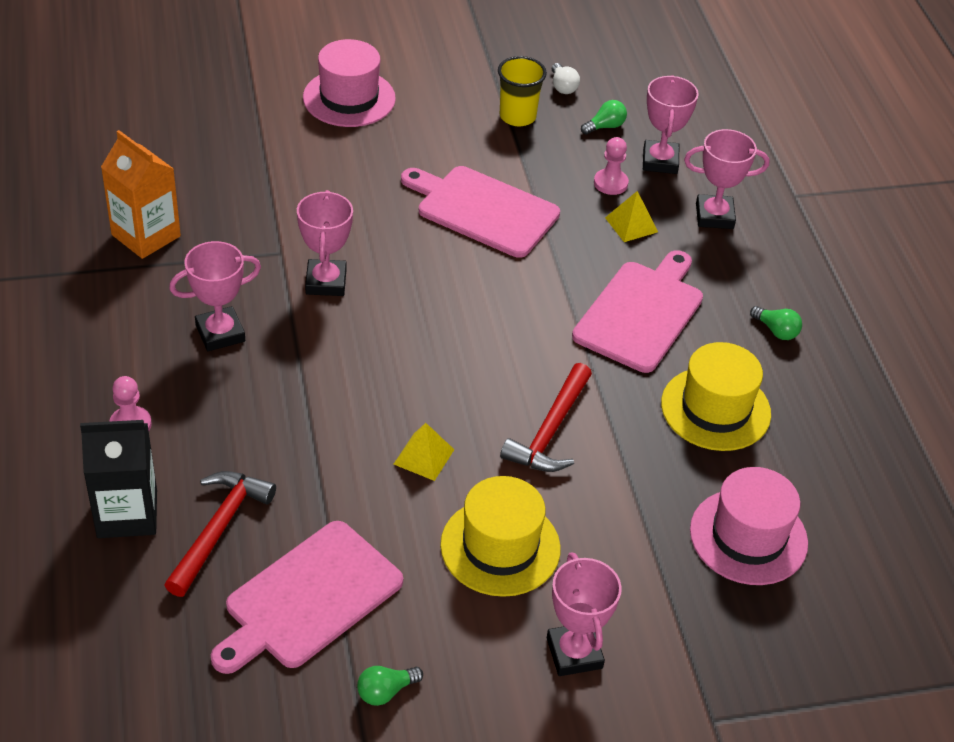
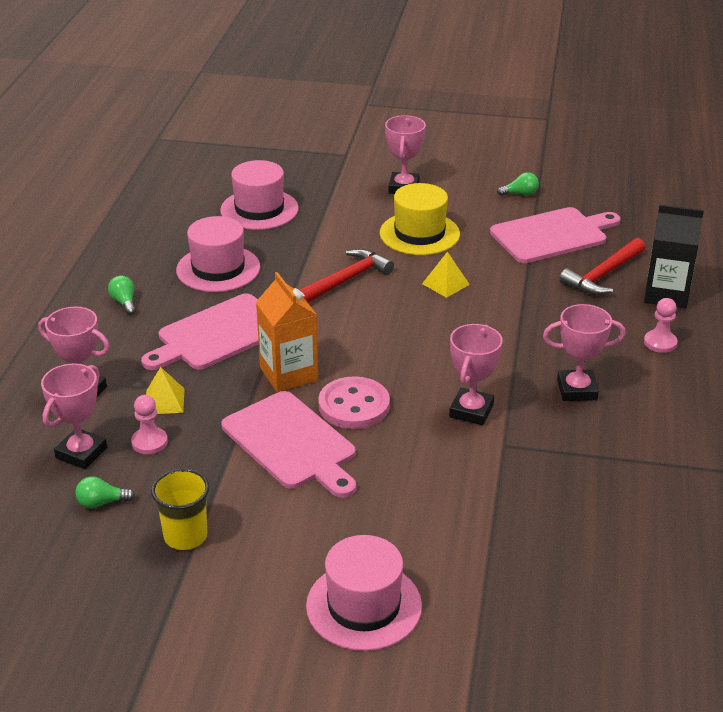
camera: 155 degrees left, 10 degrees down
(146, 235) = (633, 488): orange carton -> orange carton (289, 374)
(446, 261) = (354, 406): none -> pink button
(563, 87) = (105, 563): white light bulb -> none
(715, 409) = (218, 269): yellow hat -> pink hat

